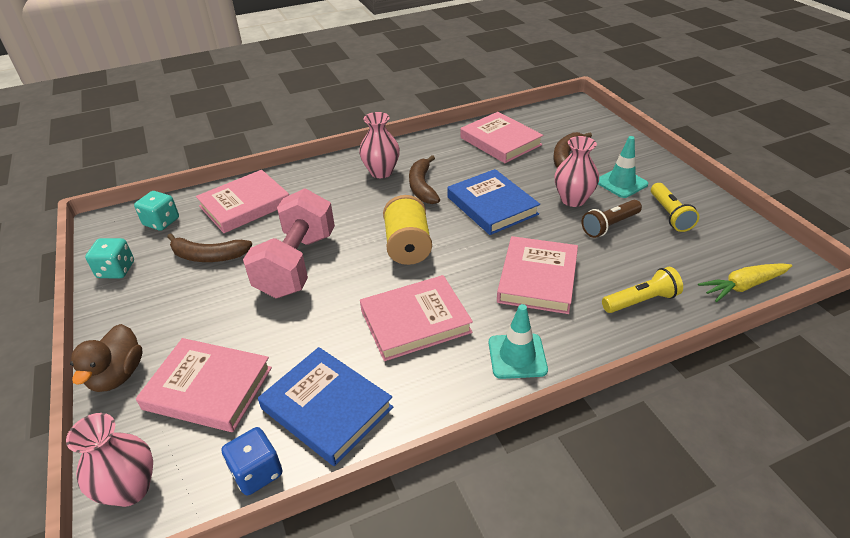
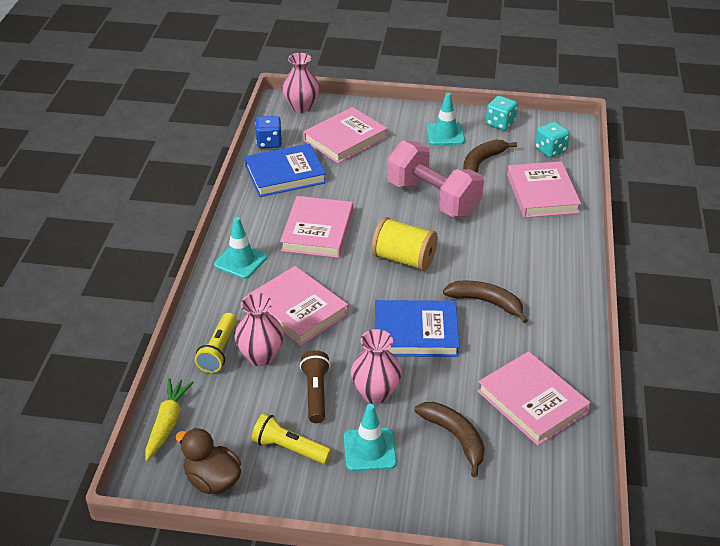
camera: 120 degrees right, 0 degrees up
(118, 375) = (388, 112): brown duck -> brown duck (212, 480)
(158, 302) = (445, 134): none -> turquoise traffic cone
(381, 172) = (536, 286): pink vase -> pink vase (261, 356)
(500, 141) = (532, 401): pink book -> pink book turned 60 degrees clockwise

